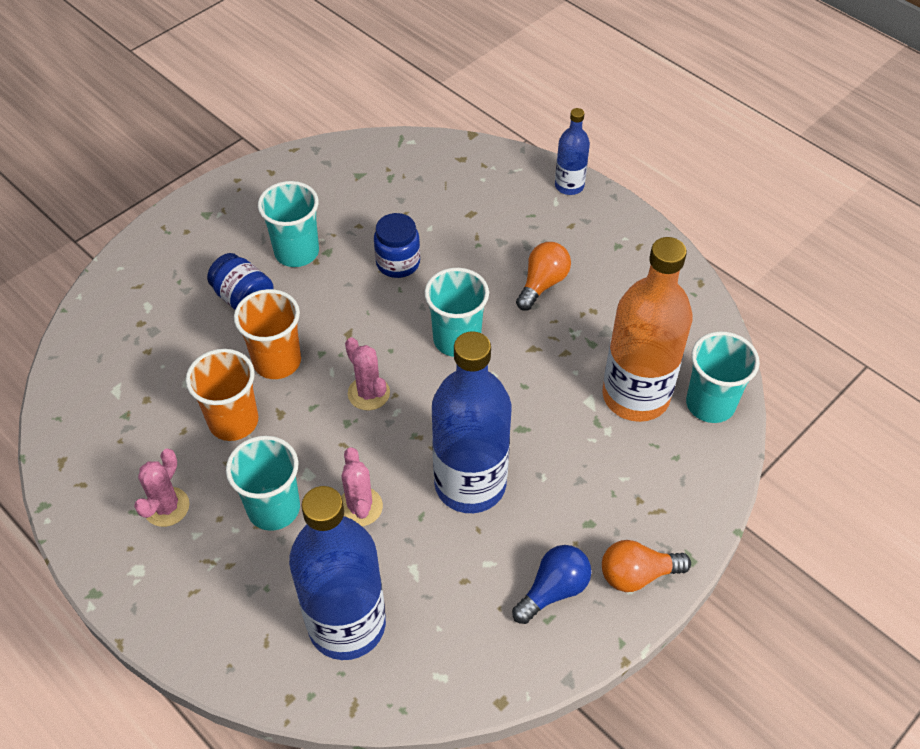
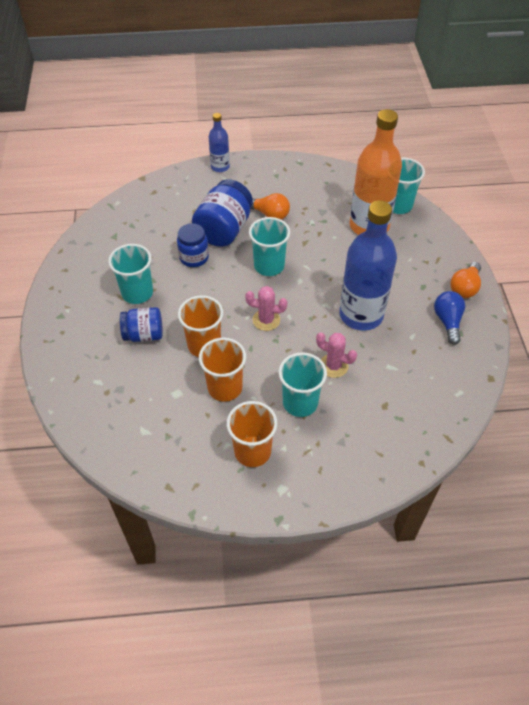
camera: 50 degrees left, 0 degrees up
(166, 507) = (252, 451): pink cactus -> orange cup
(347, 625) = (399, 413): blue bottle -> none
(470, 259) = (224, 230): none -> blue jar
(542, 284) = (269, 214): orange light bulb -> orange light bulb turned 135 degrees clockwise

